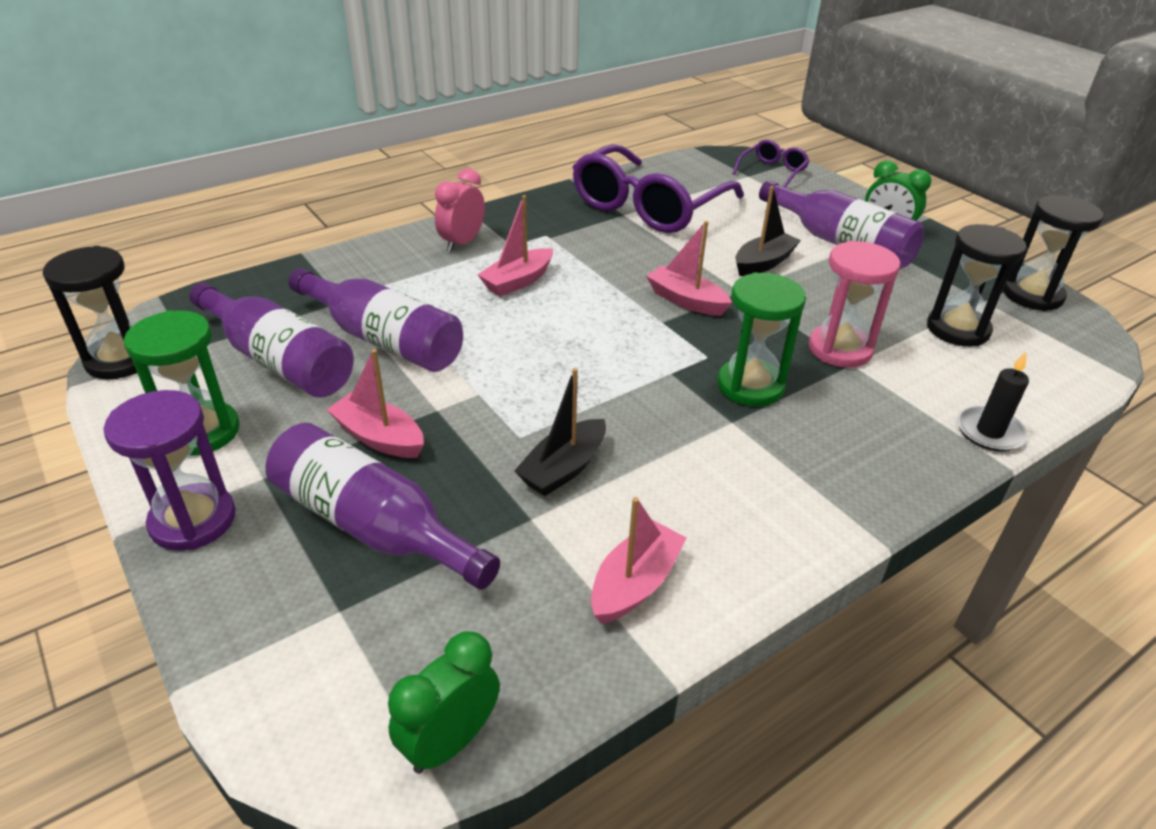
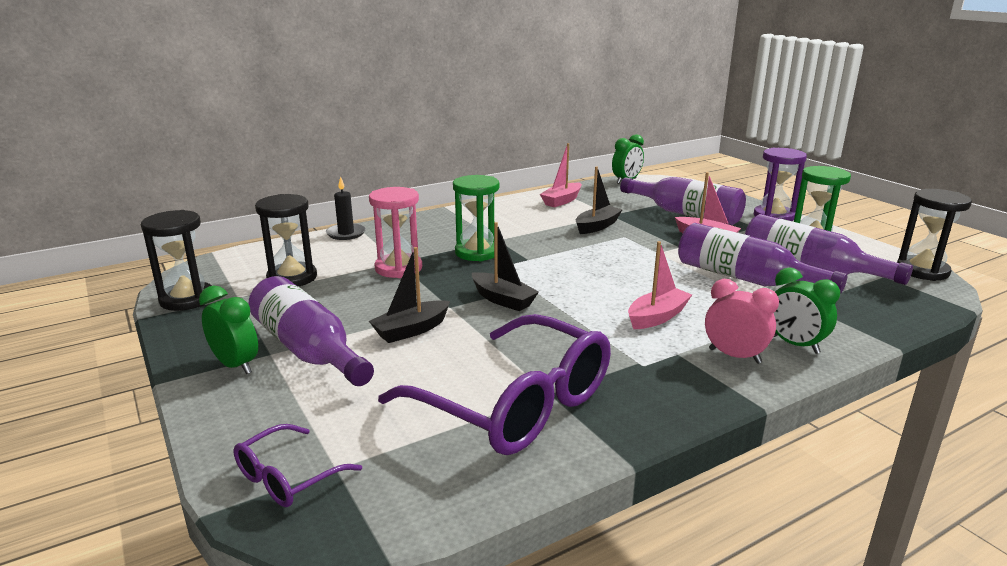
camera: 175 degrees left, 15 degrees down
(398, 254) = (794, 344): none -> green clock
(462, 243) = (734, 356): pink clock -> pink clock turned 90 degrees counterclockwise
(648, 207) = (515, 404): purple glasses -> purple glasses turned 90 degrees clockwise
(686, 300) = (503, 300): pink boat -> black boat

